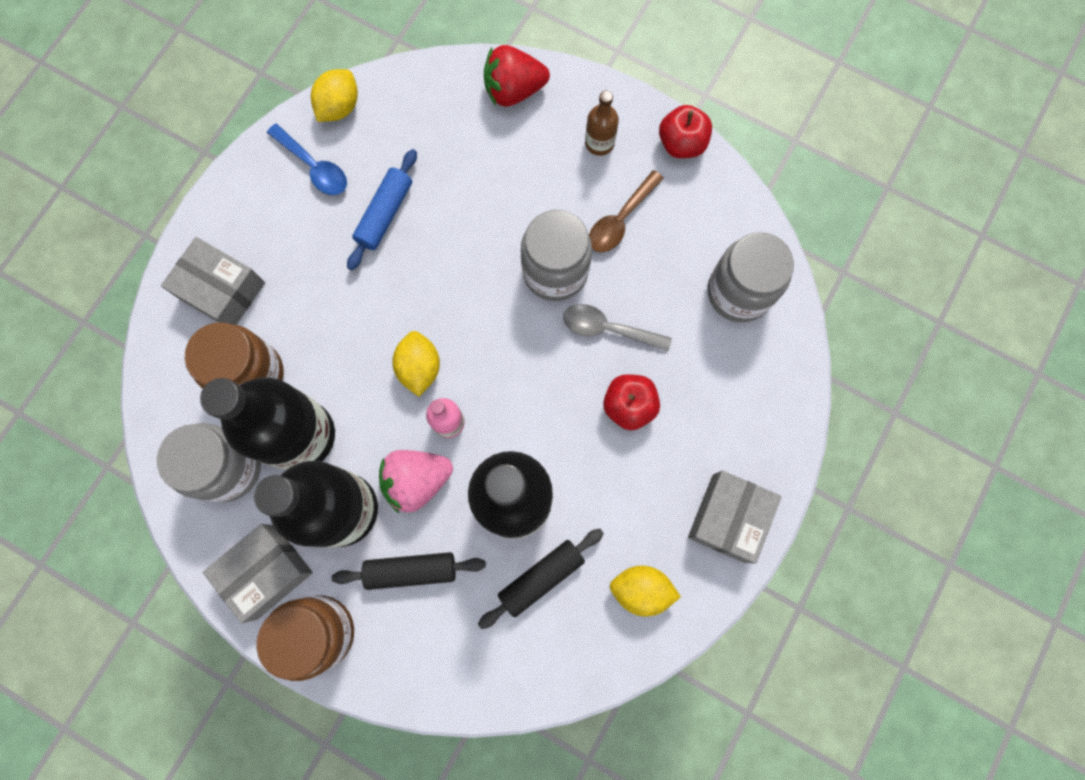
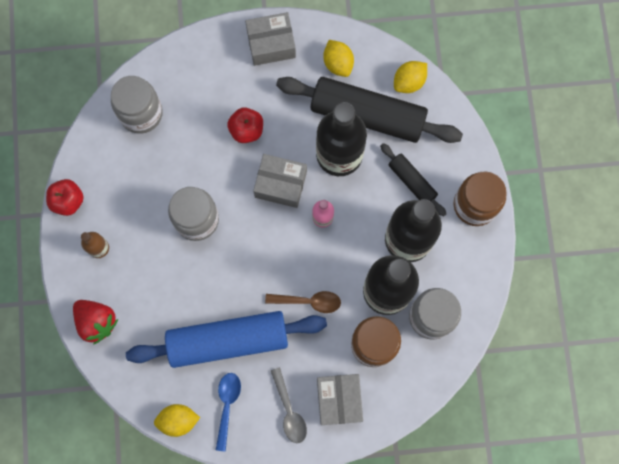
camera: 125 degrees left, 0 degrees up
(266, 571) = (467, 254): grey box -> grey box (280, 184)
(385, 214) = (228, 340): blue rolling pin -> blue rolling pin, size x2.02
(417, 480) = (365, 212): pink strawberry -> none
(419, 368) = (304, 254): yellow lemon -> yellow lemon (409, 82)
(541, 577) = (368, 115): black rolling pin -> black rolling pin, size x2.02
(608, 328) = (210, 169): grey spoon -> grey spoon (289, 411)
(620, 219) = (140, 204): brown spoon -> brown spoon (308, 301)

